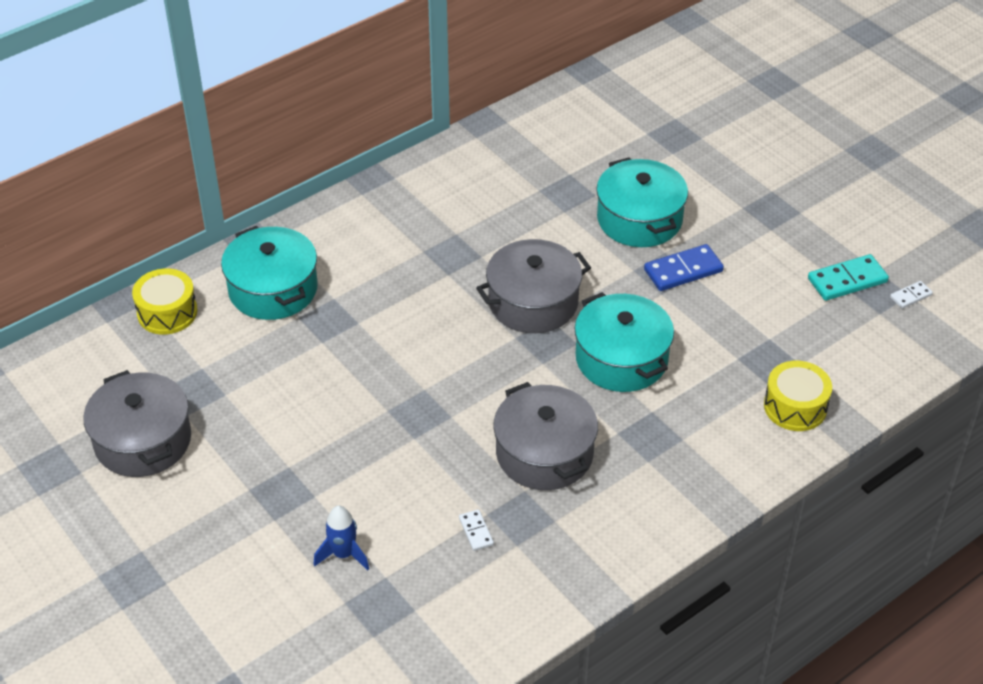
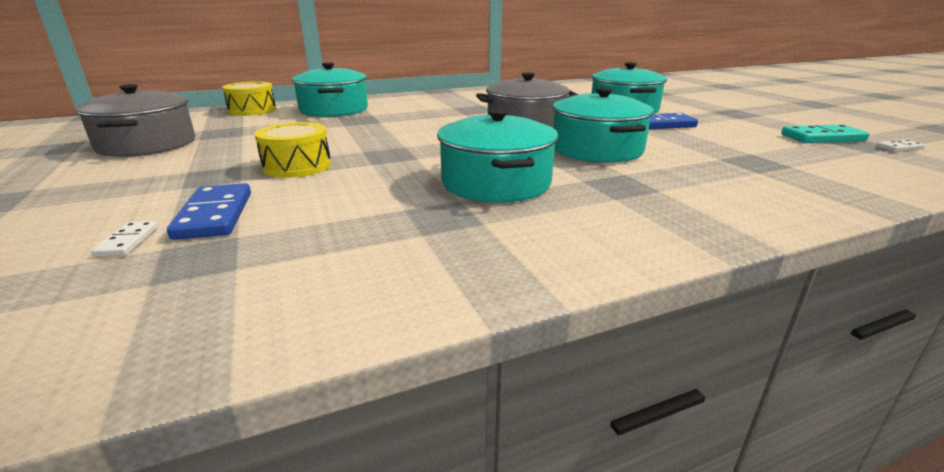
camera: 15 degrees right, 20 degrees down
(343, 554) = (214, 215): blue rocket -> blue domino
(476, 531) = (380, 219): white domino -> white domino (128, 241)
(544, 453) = (496, 183): grey pot -> turquoise pot
(795, 407) = (798, 186): yellow drum -> yellow drum (297, 166)

